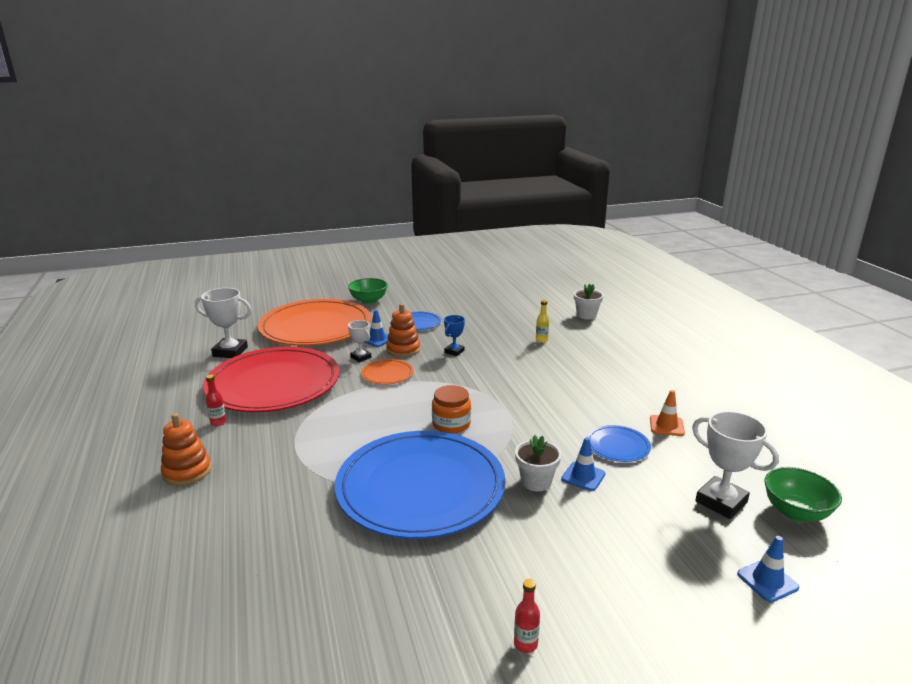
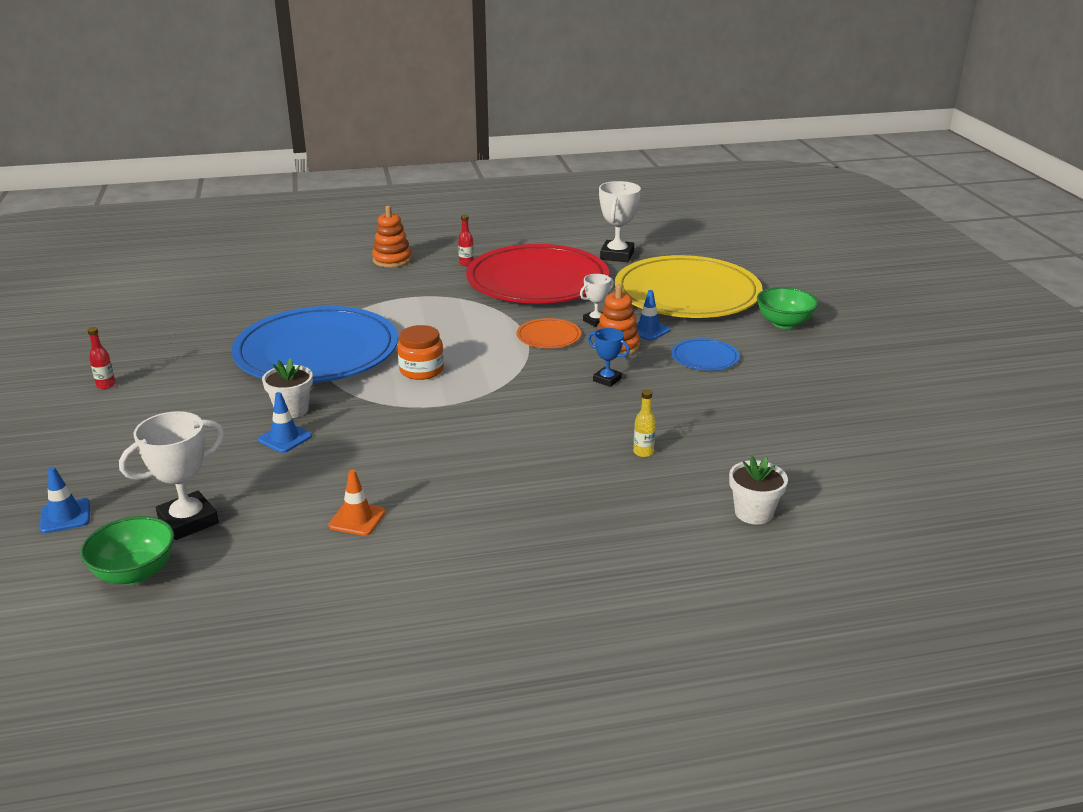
camera: 95 degrees right, 5 degrees up
(315, 327) = (687, 293): orange plate -> yellow plate
(618, 446) = (330, 471): blue plate -> none

